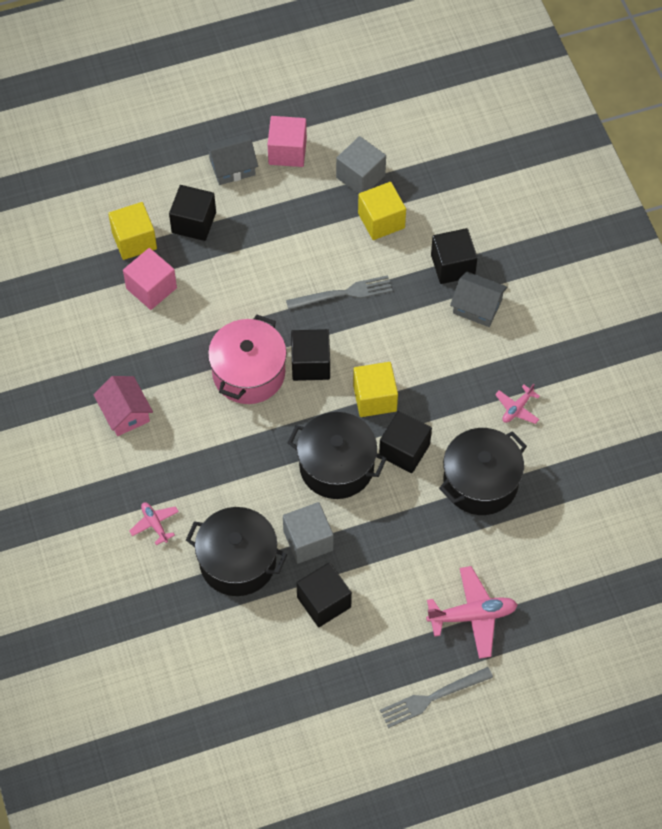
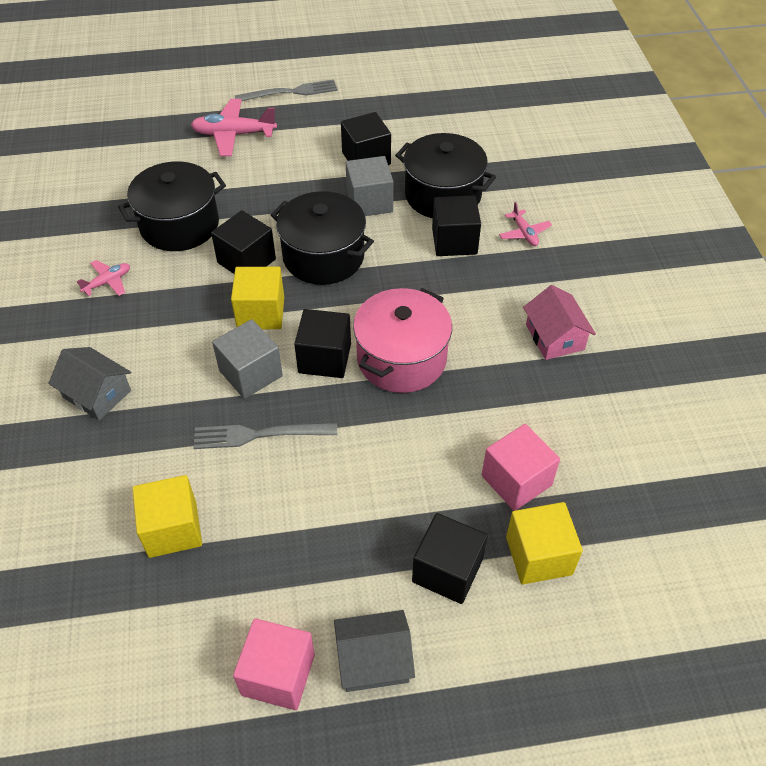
camera: 170 degrees left, 10 degrees down
(360, 176) = (176, 607): grey cube -> grey cube (250, 373)
(452, 265) = (103, 449): black cube -> black cube (454, 241)

